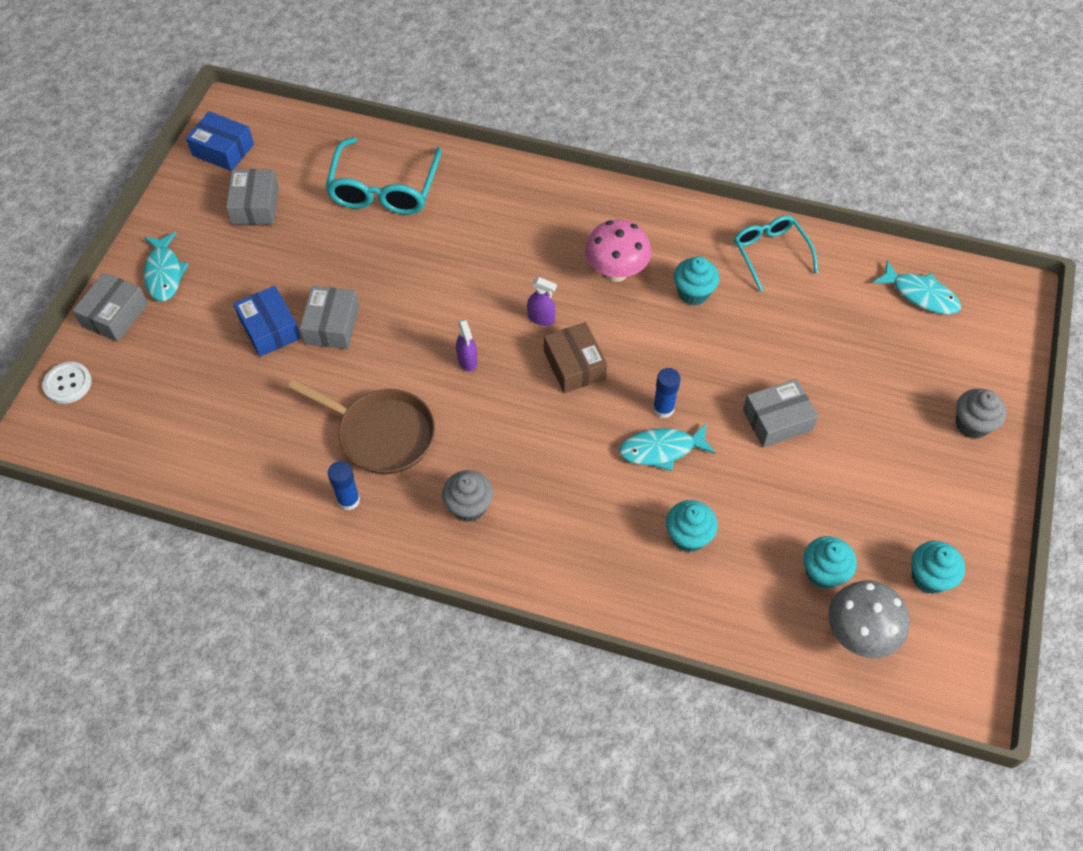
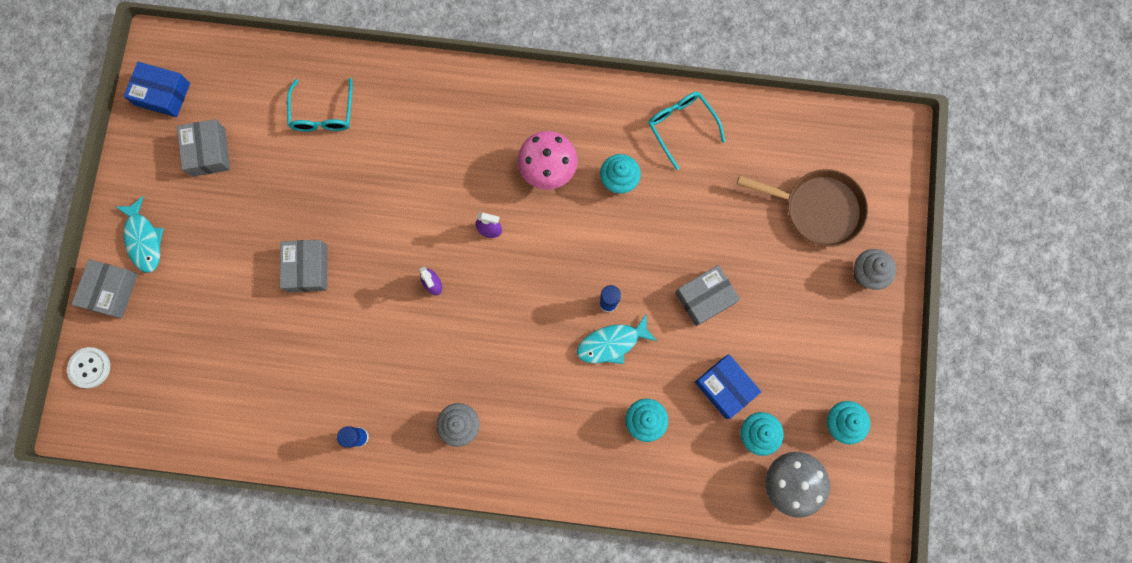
camera: 10 degrees left, 20 degrees up
(270, 329) = (253, 281): blue box -> blue box (725, 387)
(381, 434) = (373, 369): brown pan -> brown pan (817, 209)
(384, 188) = (323, 113): turquoise glasses -> turquoise glasses, size x0.66
(574, 365) = (526, 273): brown box -> none
(920, 295) = (815, 149): turquoise fish -> none

